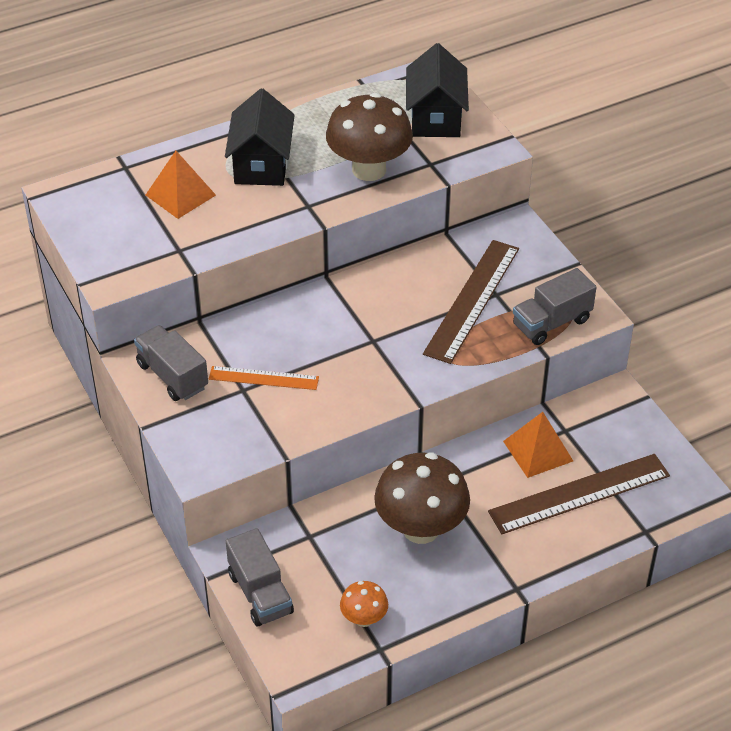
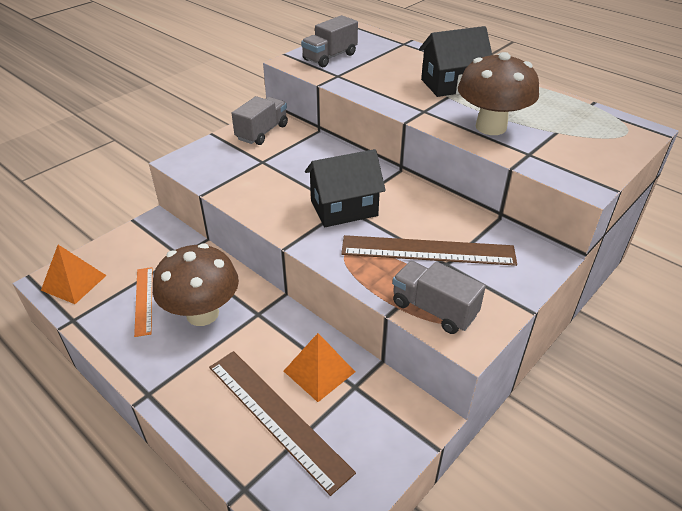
camera: 70 degrees right, 5 degrees down
(180, 195) = (393, 64): orange pyramid -> orange pyramid (74, 282)
(260, 593) = (121, 245): grey truck -> grey truck (330, 57)
(263, 378) = (277, 167): orange ruler -> orange ruler (144, 300)
(364, 618) = (103, 303): orange mushroom -> none
(435, 118) = (591, 144): black house -> black house (344, 208)

